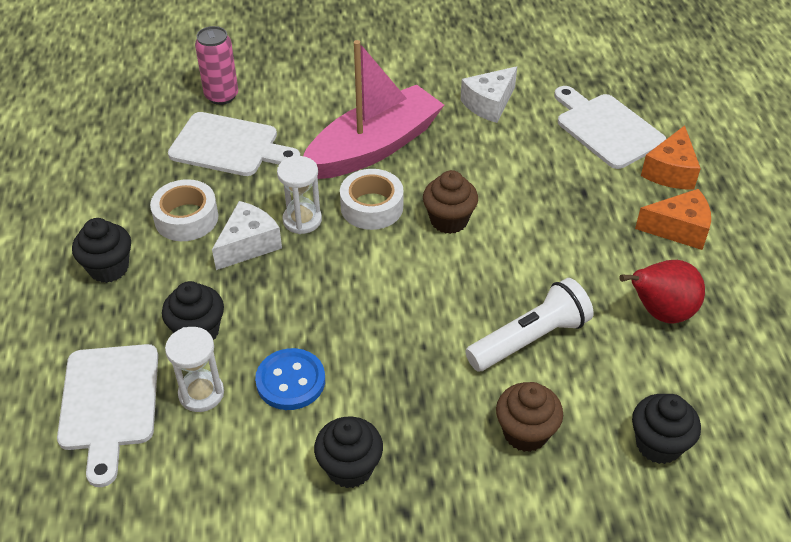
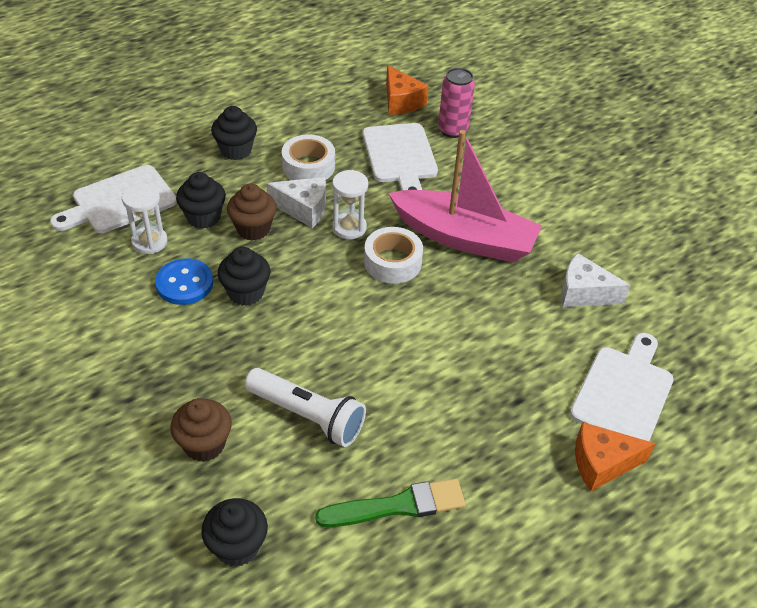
camera: 60 degrees right, 0 degrees up
(350, 468) = (121, 346): black cupcake -> black cupcake (246, 292)
(449, 220) = (411, 316): brown cupcake -> brown cupcake (253, 229)
(660, 312) = (397, 506): red pear -> green brush
(678, 229) = (521, 492): orange cheese -> orange cheese (401, 101)

